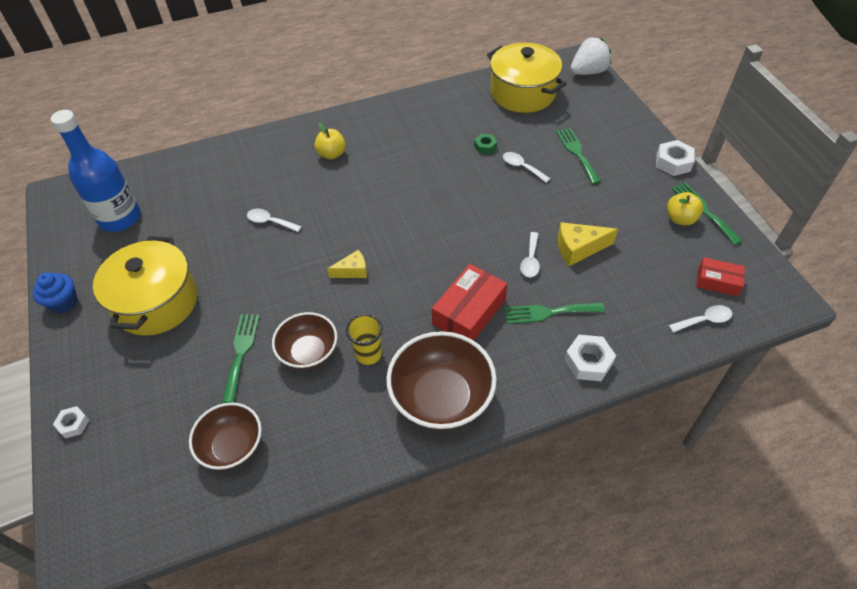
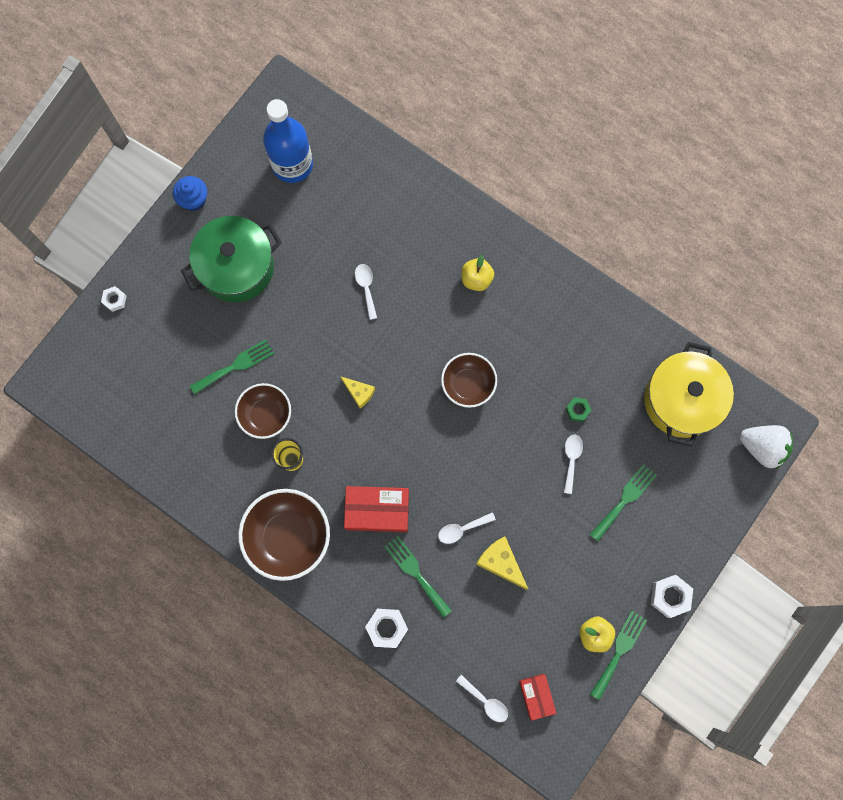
camera: 55 degrees right, 25 degrees up
(156, 302) = (237, 267): yellow pot -> green pot
(232, 446) = (164, 419): brown bowl -> brown bowl (468, 384)

